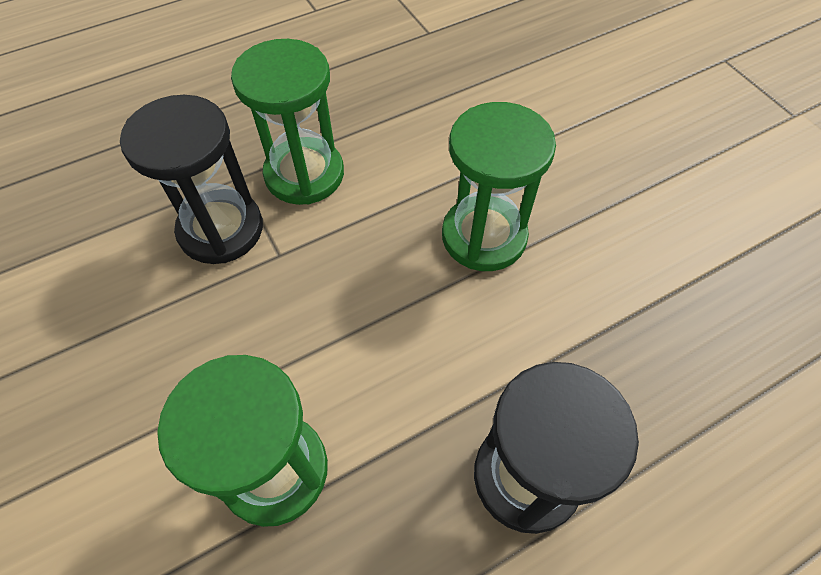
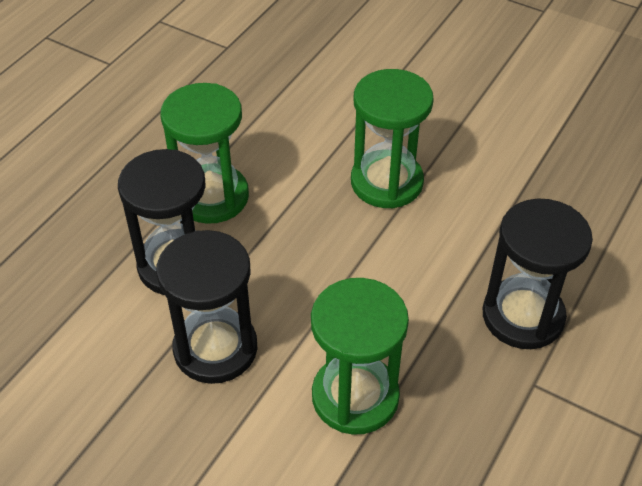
camera: 30 degrees left, 10 degrees down
(187, 336) = (215, 348): none -> black hourglass

